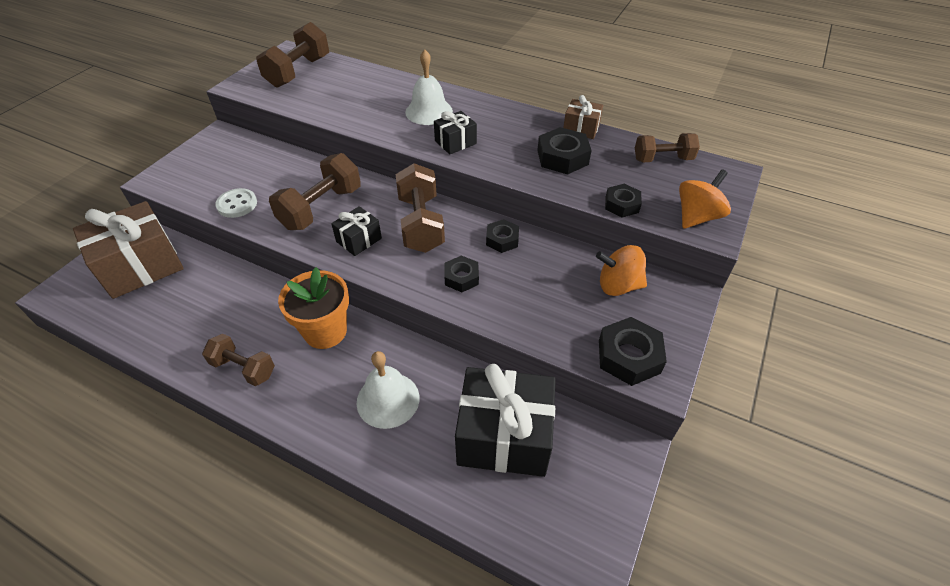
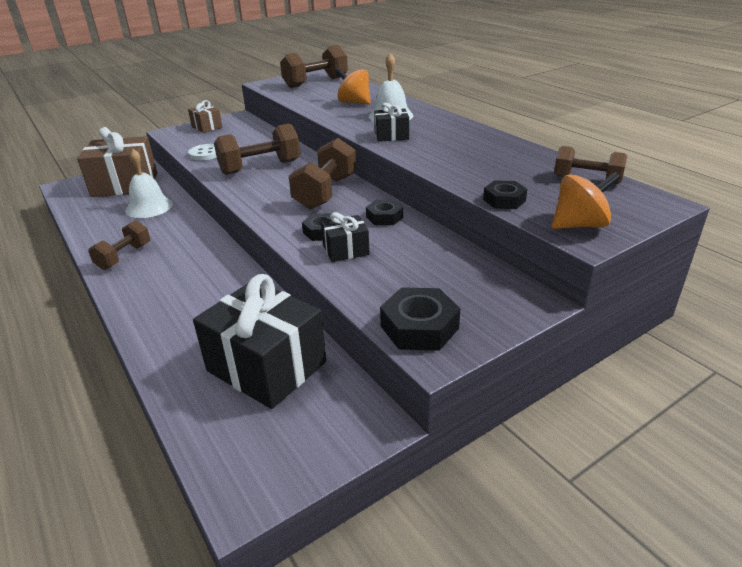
camera: 30 degrees right, 15 degrees down
(243, 368) = (124, 256): brown dumbbell -> brown dumbbell turned 60 degrees clockwise
(325, 331) = (201, 252): orange flower pot -> none
(359, 240) = (267, 191): black gift -> black gift (346, 250)
(388, 399) = (200, 308): white bell -> white bell (149, 207)
(562, 157) = (480, 160): black nut -> none
(581, 129) = (520, 146): brown gift -> brown gift (207, 127)
(618, 285) = (464, 275): orange spinning top -> orange spinning top (354, 102)

